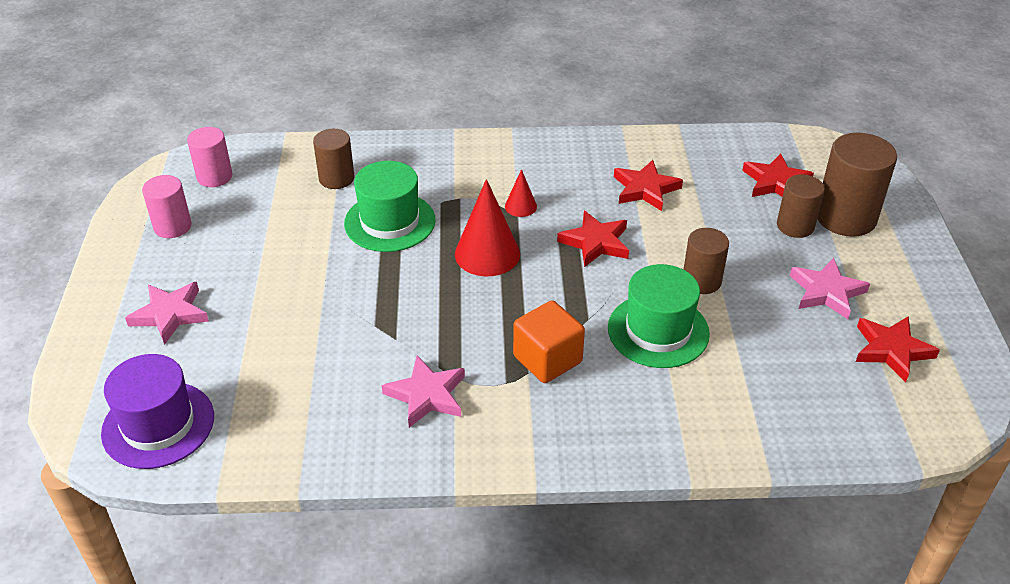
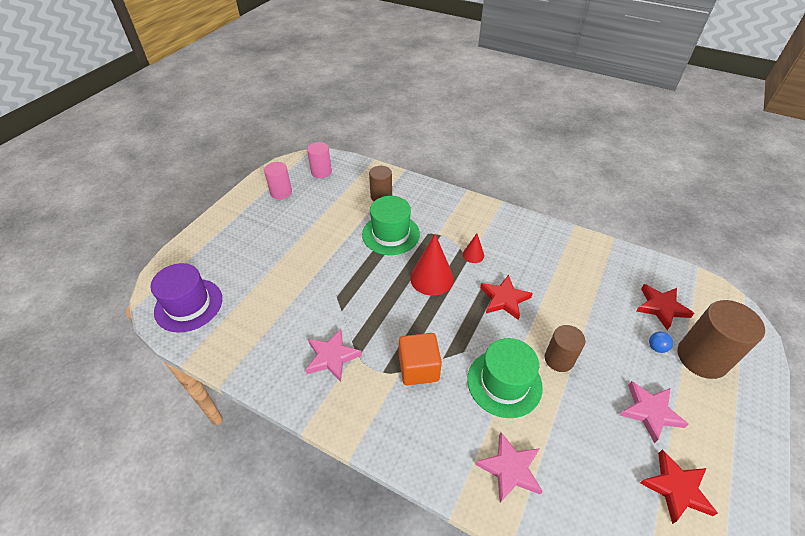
camera: 30 degrees right, 5 degrees up
(170, 314) = (242, 242): pink star -> pink star (510, 469)
(645, 189) = (562, 275): red star -> none
(795, 226) = (656, 347): brown cylinder -> blue ball

